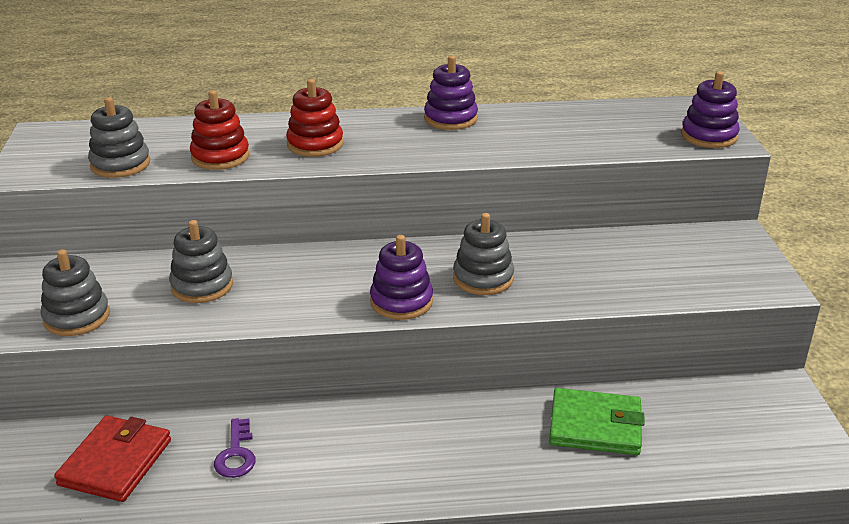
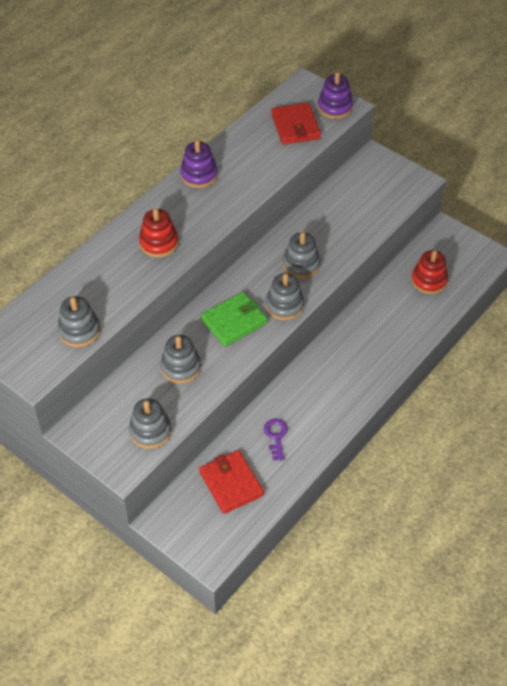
camera: 45 degrees left, 20 degrees up
(220, 157) = (124, 287): red stacking toy -> red stacking toy (429, 281)
(236, 454) = (276, 436): purple key -> purple key turned 135 degrees counterclockwise
(401, 302) = (284, 305): purple stacking toy -> grey stacking toy
(595, 426) = (397, 305): green wallet -> green wallet (234, 321)
(630, 130) = (295, 126): none -> red wallet

